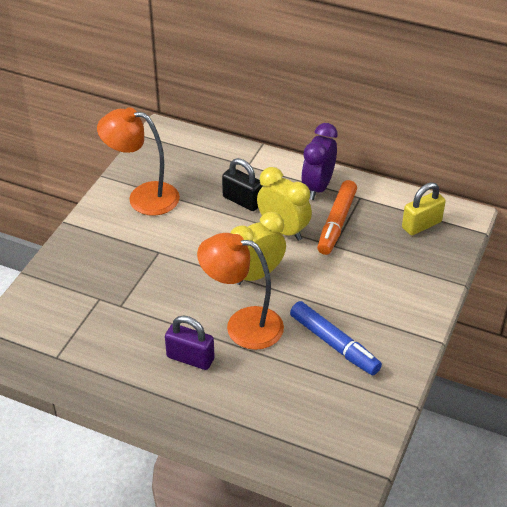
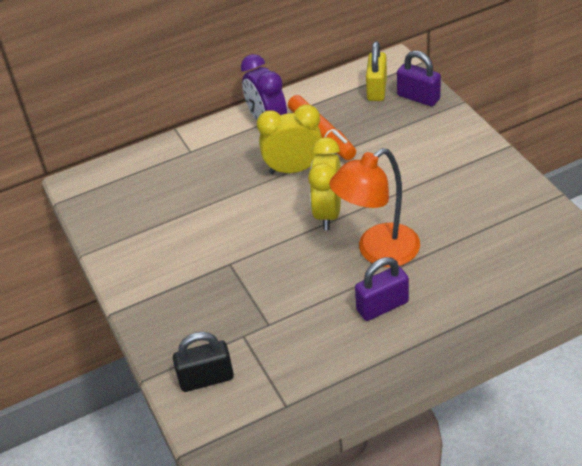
camera: 45 degrees left, 0 degrees up
(143, 197) = (147, 239): orange lamp -> none
(242, 201) = (229, 176): black padlock -> black padlock (206, 379)
(334, 344) = (454, 206): blue marker -> none
(438, 254) = (418, 97): none -> purple padlock

